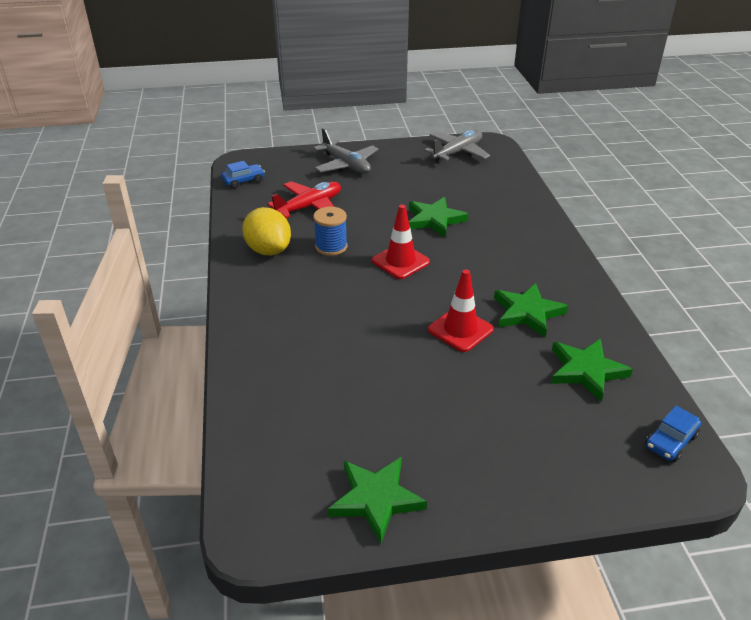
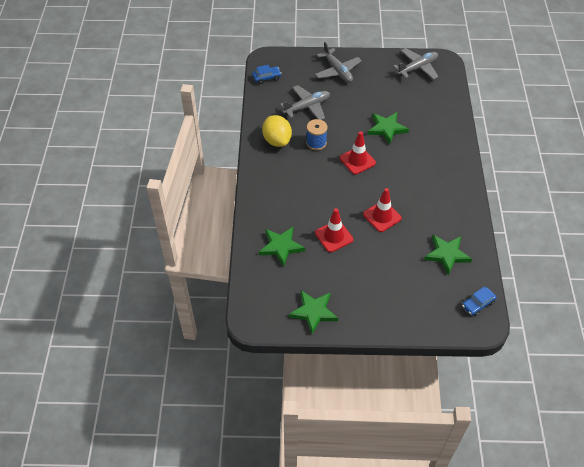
camera: 10 degrees right, 15 degrees up
(309, 207) = (307, 107): red plane -> grey plane
(386, 368) = (334, 236): none -> red traffic cone
(527, 313) = (425, 210): green star -> green star (281, 247)

